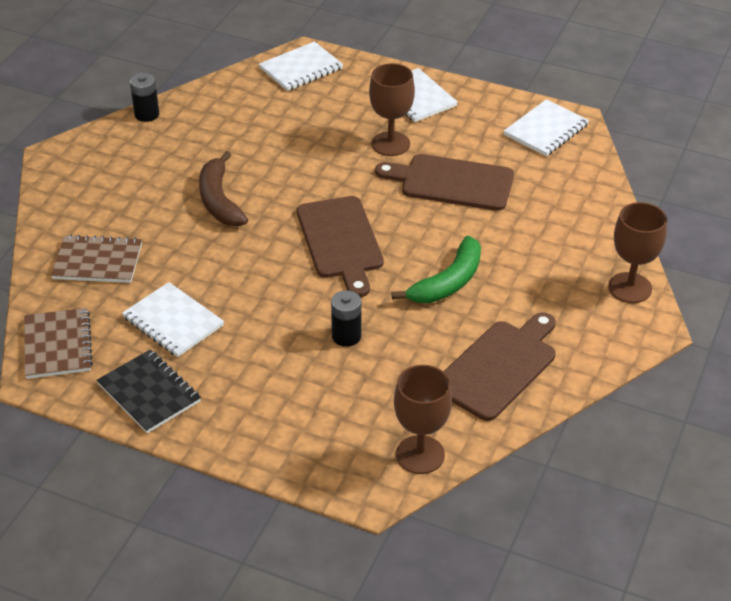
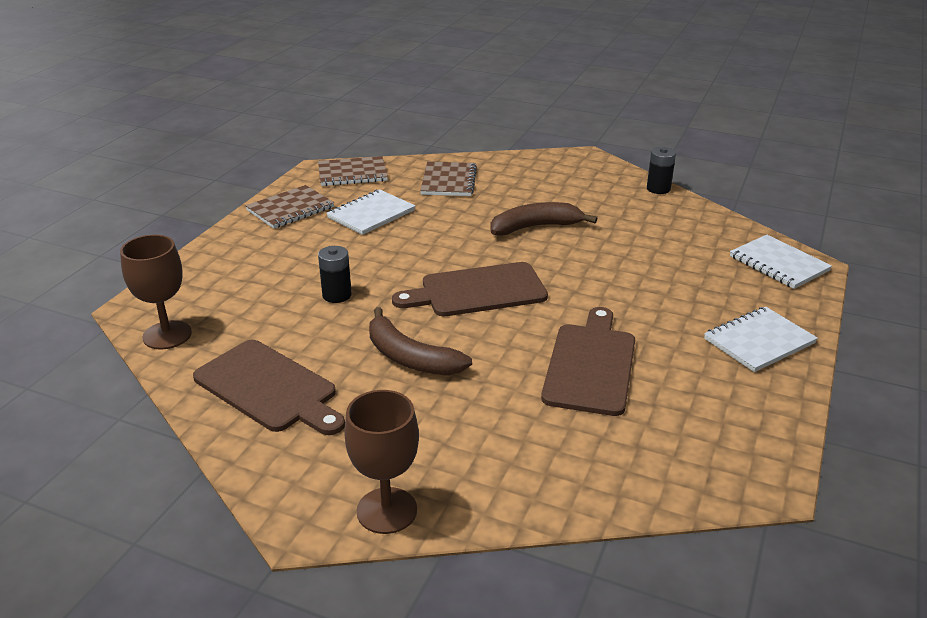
camera: 90 degrees right, 10 degrees down
(149, 393) = (290, 209): black notebook -> brown notebook
(390, 144) = (655, 322): brown goblet -> none
(448, 282) = (410, 358): green banana -> brown banana
(545, 130) = (730, 452): white notebook -> none

